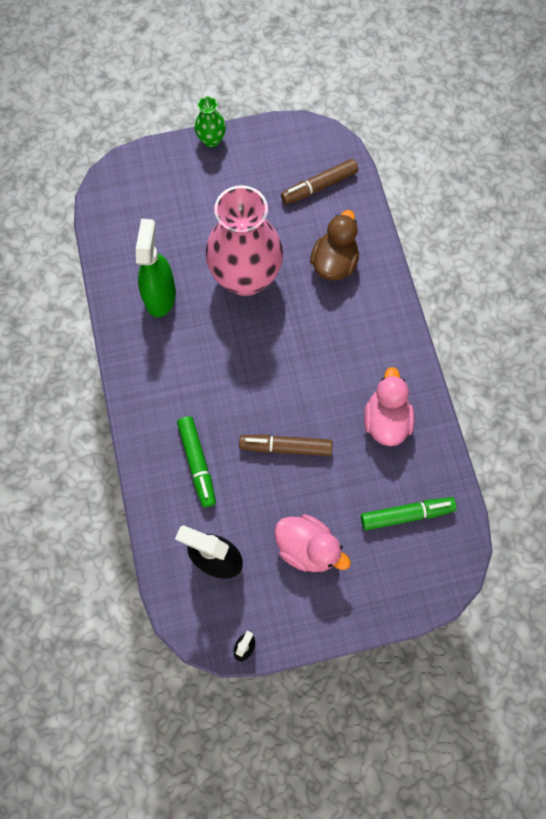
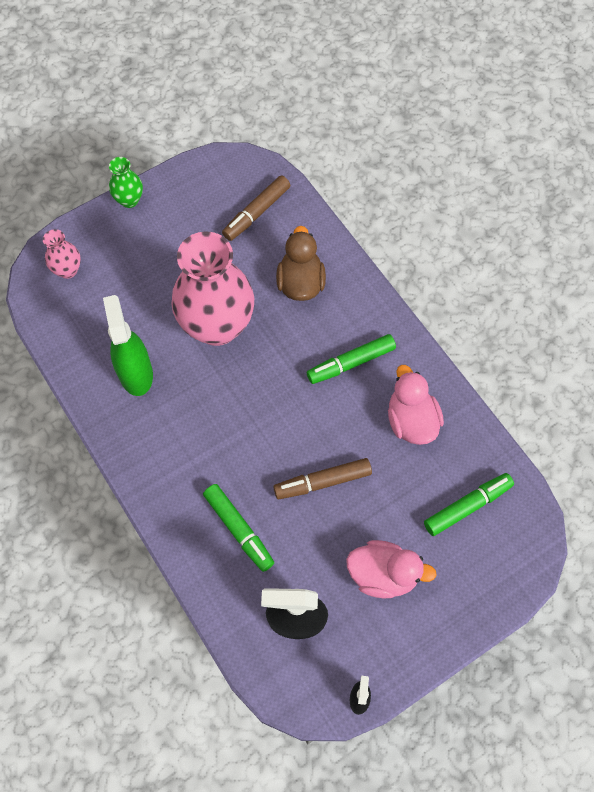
camera: 20 degrees left, 5 degrees down
(136, 186) = (68, 270): none -> pink vase
(351, 350) = (351, 363): none -> green marker

